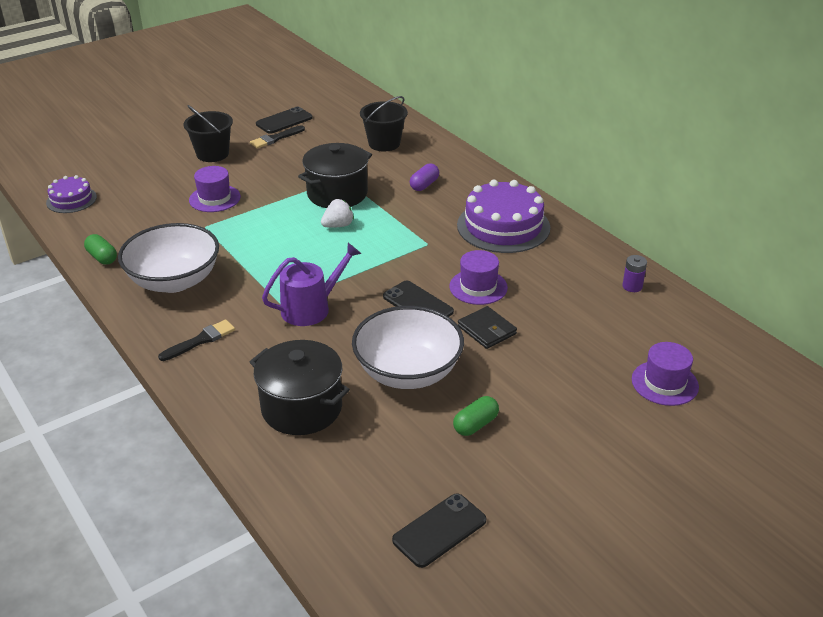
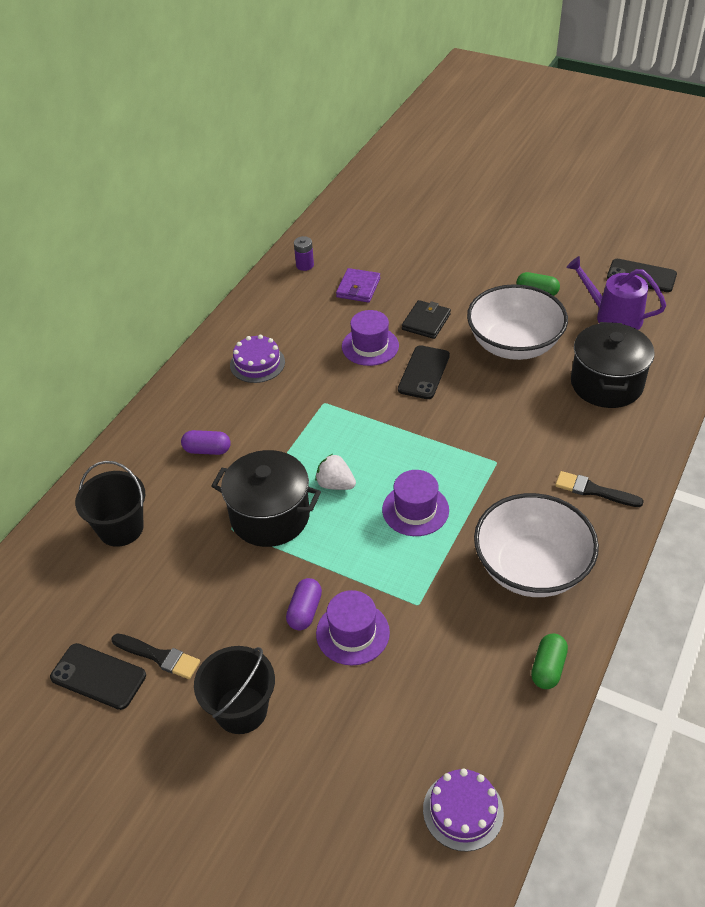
camera: 115 degrees left, 10 degrees up
(249, 187) = (305, 611): none -> purple capsule
(311, 308) = (486, 438): purple watering can -> purple watering can (613, 317)
(503, 226) = (257, 363): purple cake -> purple cake, size x0.55
(571, 307) = (358, 288): none -> purple wallet
(664, 383) = (415, 225): purple hat -> purple hat (415, 510)

